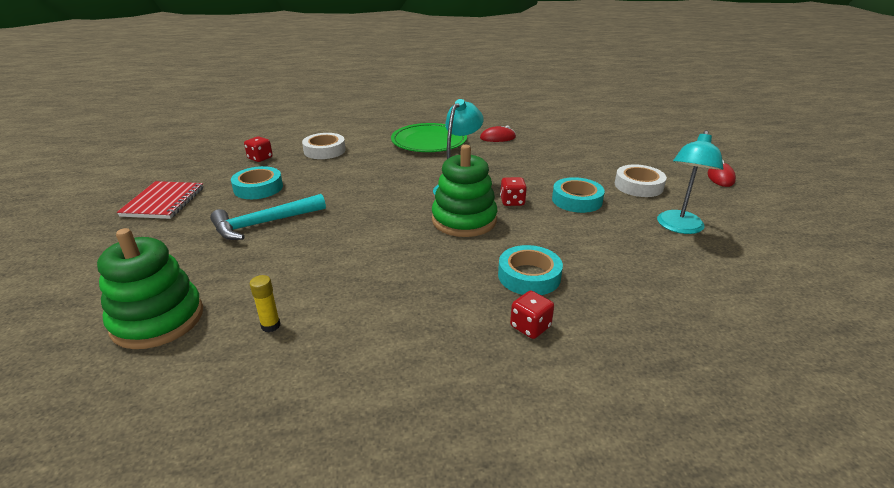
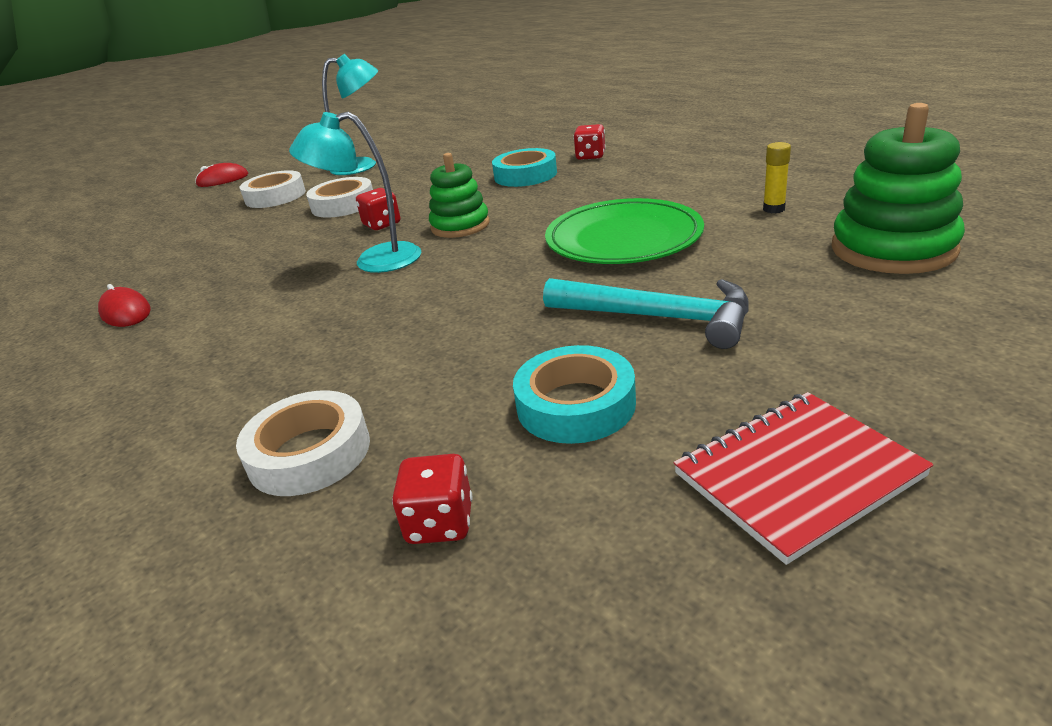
camera: 120 degrees left, 0 degrees up
(429, 141) = (176, 360): green plate -> green plate (623, 238)
(464, 220) = (460, 226): green stacking toy -> green stacking toy, size x0.66
(577, 200) = (343, 205): turquoise tape -> white tape

